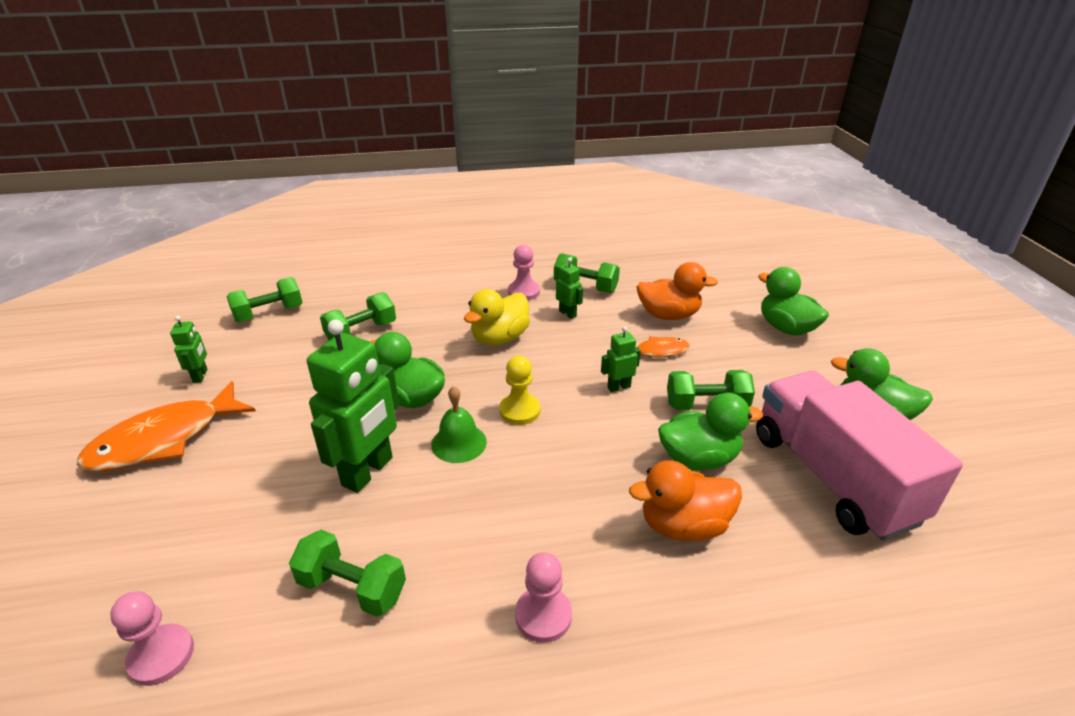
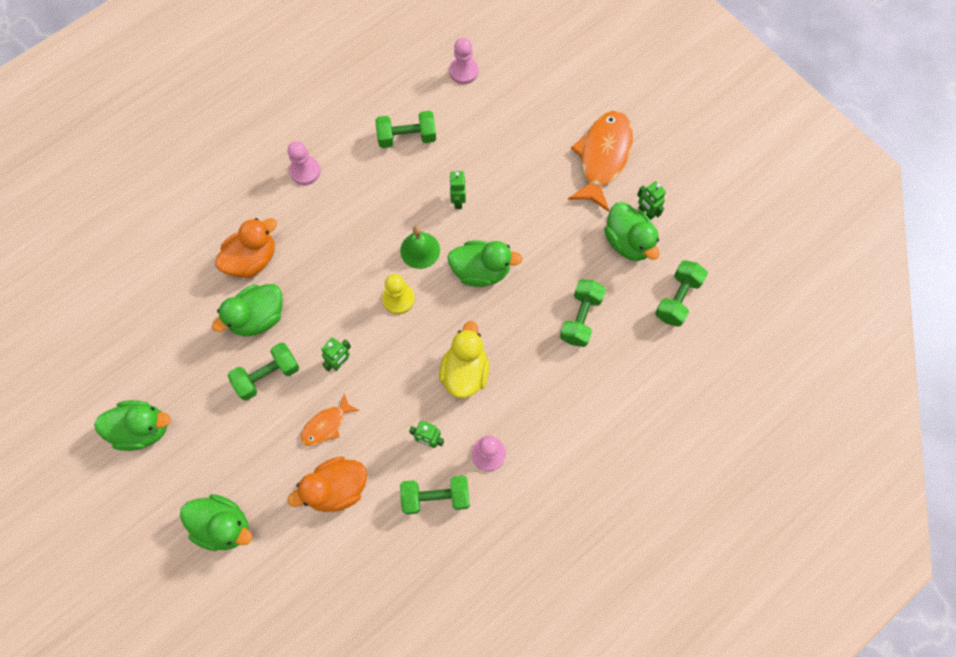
camera: 150 degrees right, 35 degrees up
(250, 362) = (628, 242): none -> green duck
(368, 472) = (458, 201): green robot -> green robot, size x0.47
(832, 476) = (168, 346): pink truck -> none

